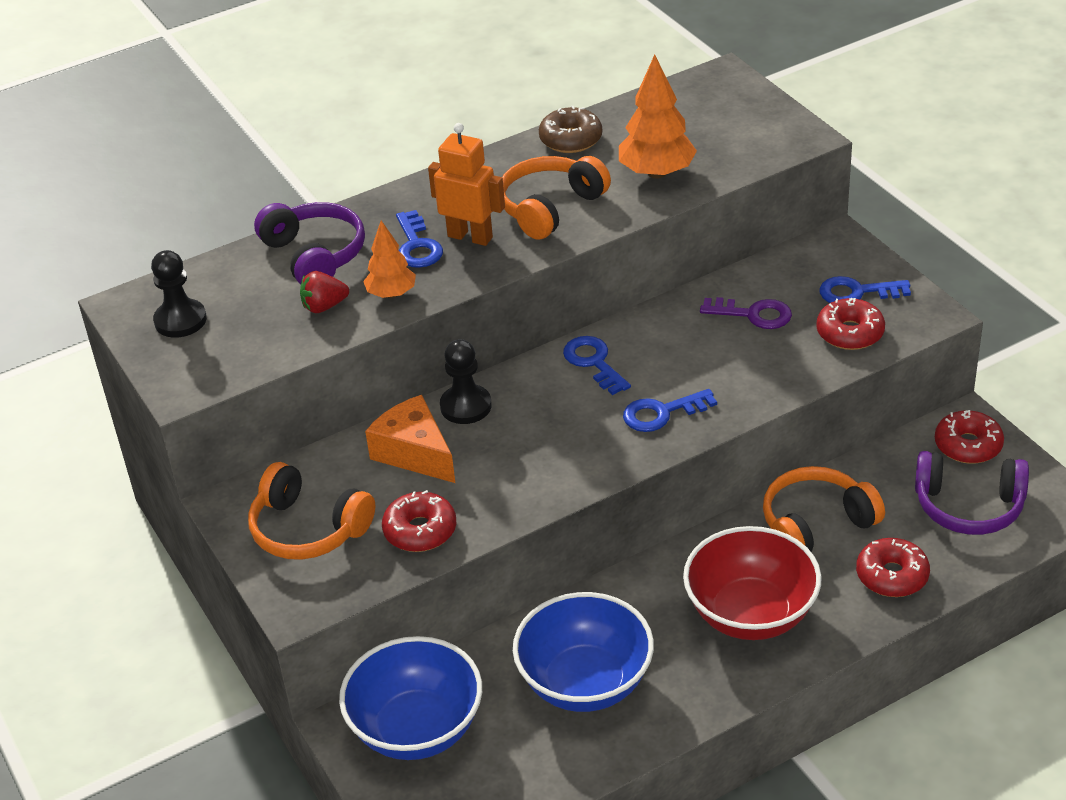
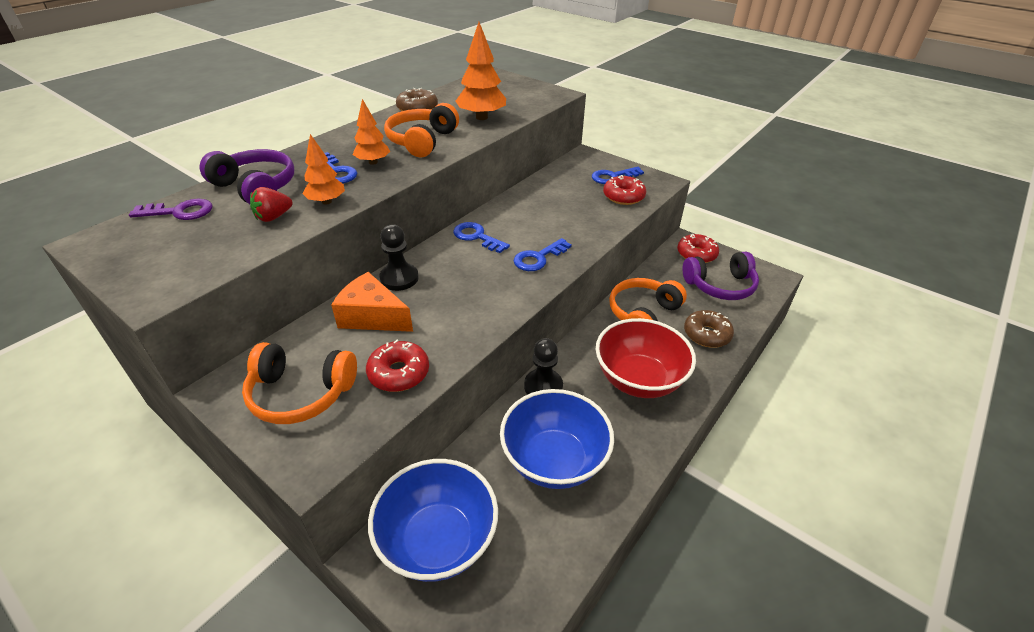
camera: 25 degrees left, 0 degrees up
(180, 320) = (145, 245): black pawn -> black pawn (543, 386)
(470, 237) = (373, 162): orange robot -> orange tree
(753, 314) = (561, 196): purple key -> purple key (179, 212)
(892, 576) = (706, 334): red donut -> brown donut

